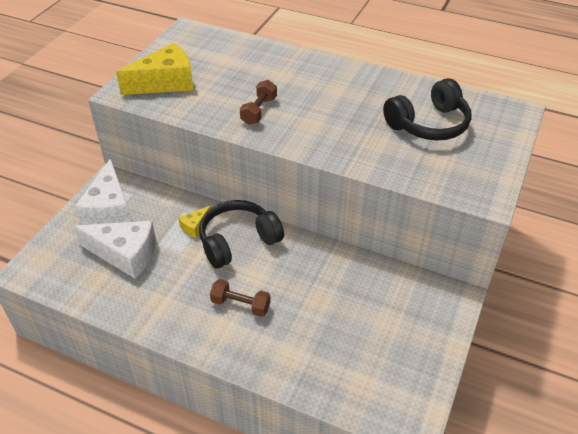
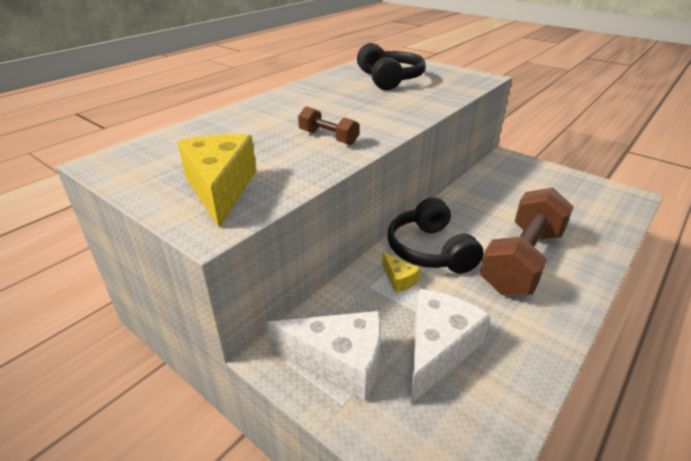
camera: 75 degrees left, 10 degrees down
(241, 305) = (522, 260): brown dumbbell -> brown dumbbell, size x2.14

